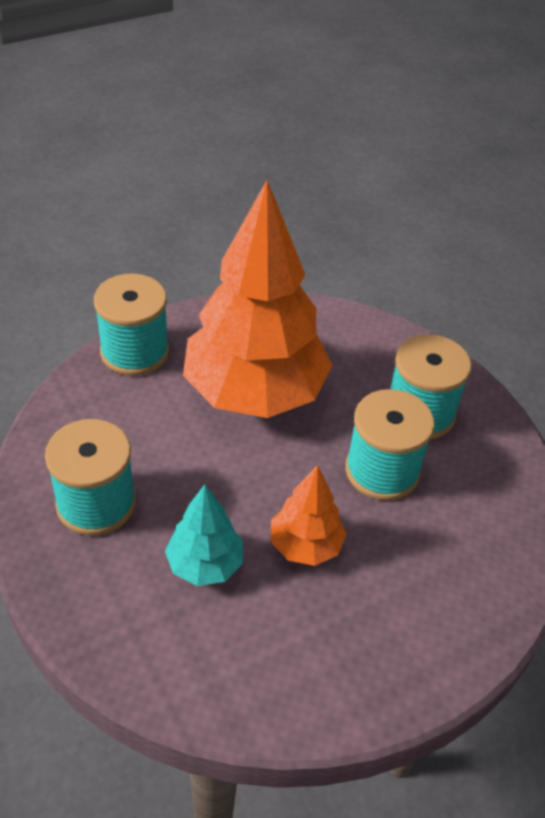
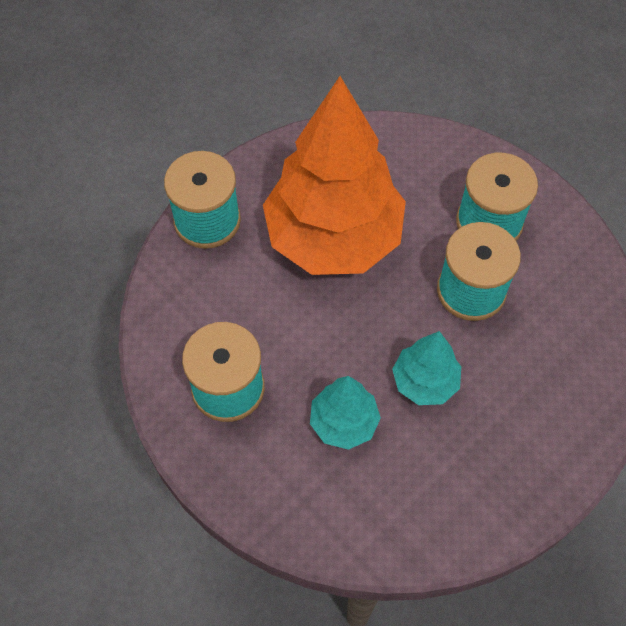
camera: 10 degrees left, 15 degrees up
(305, 545) = (424, 382): orange tree -> turquoise tree

